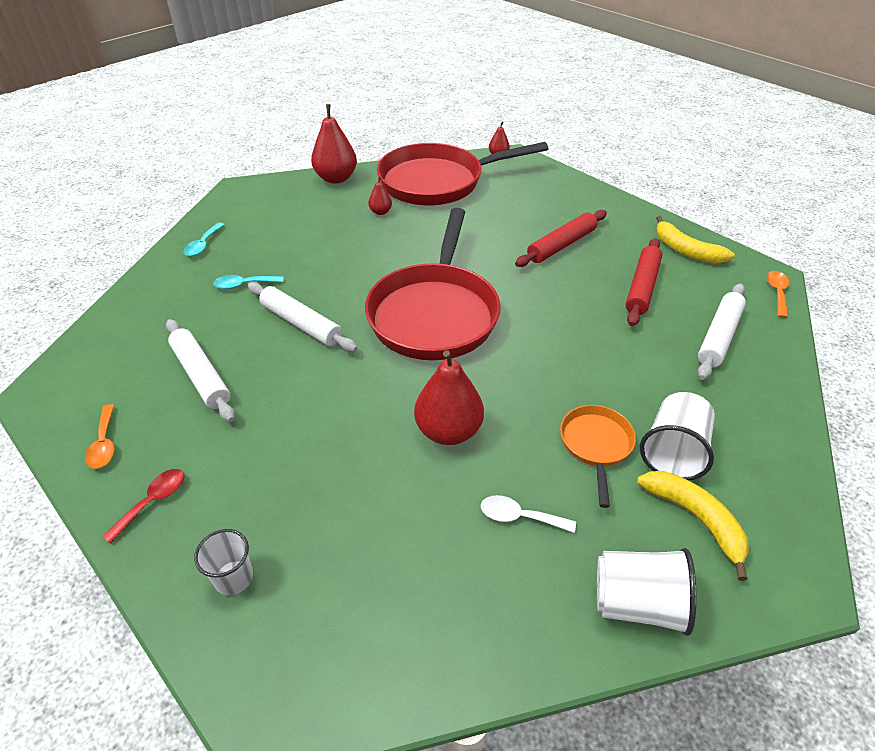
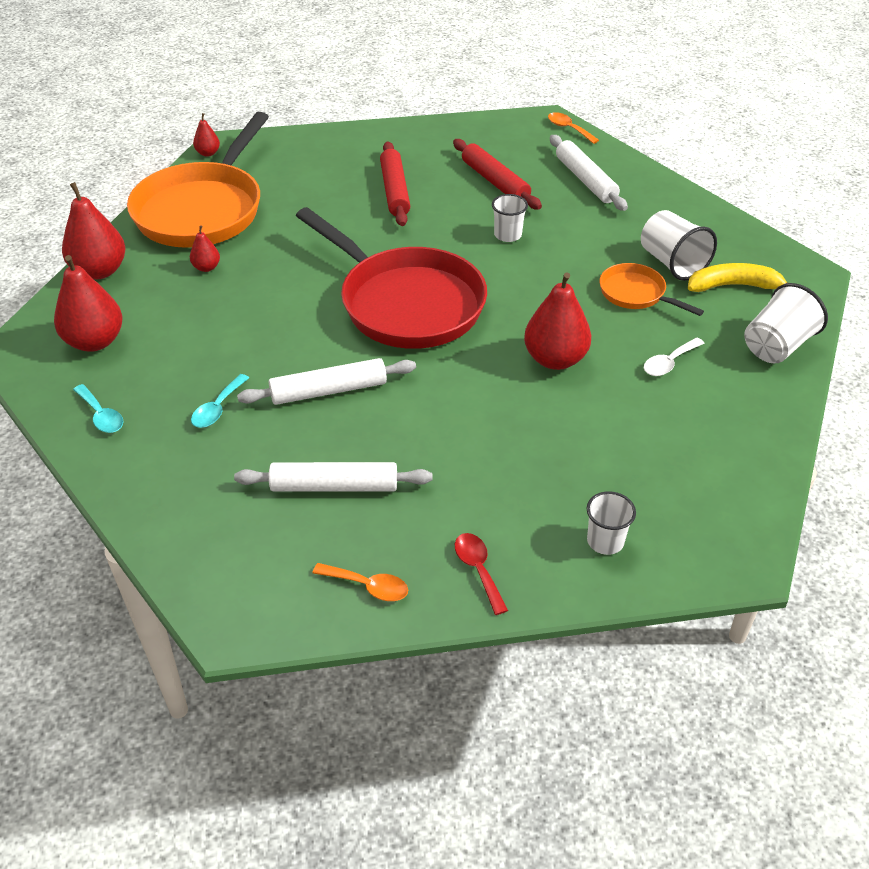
camera: 55 degrees left, 0 degrees up
(269, 209) = (95, 341): none -> red pear
(437, 182) = (202, 210): red pan -> orange pan
(581, 326) = (508, 235): none -> white cup
(686, 250) = (476, 137): yellow banana -> none

